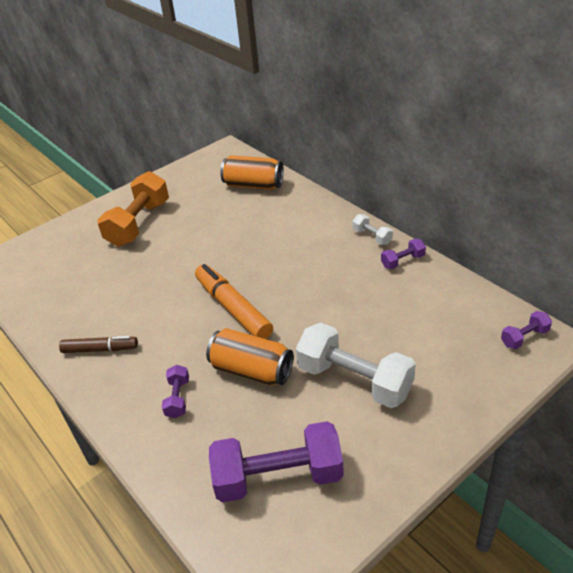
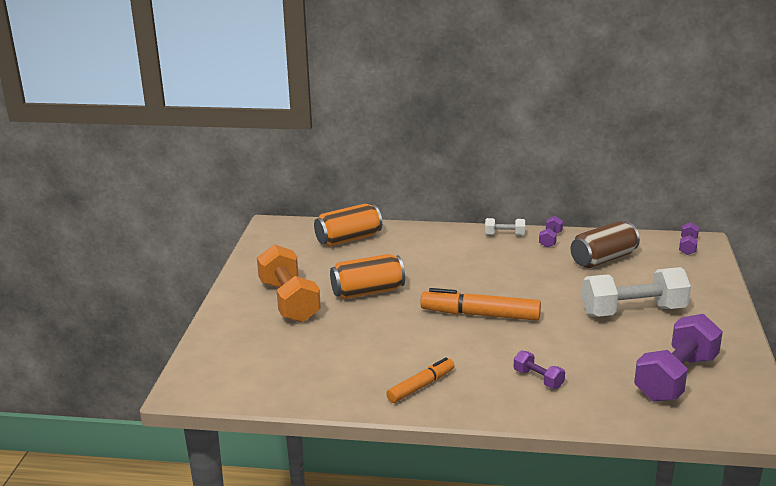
camera: 45 degrees left, 15 degrees down
(100, 349) = (421, 386): brown marker -> orange marker
(251, 370) = (560, 339): orange can -> orange can (367, 292)
(417, 307) = (603, 259): none -> brown can

